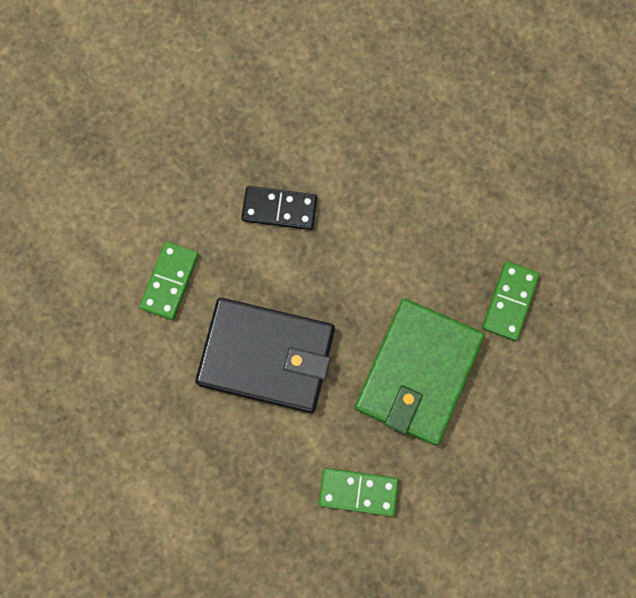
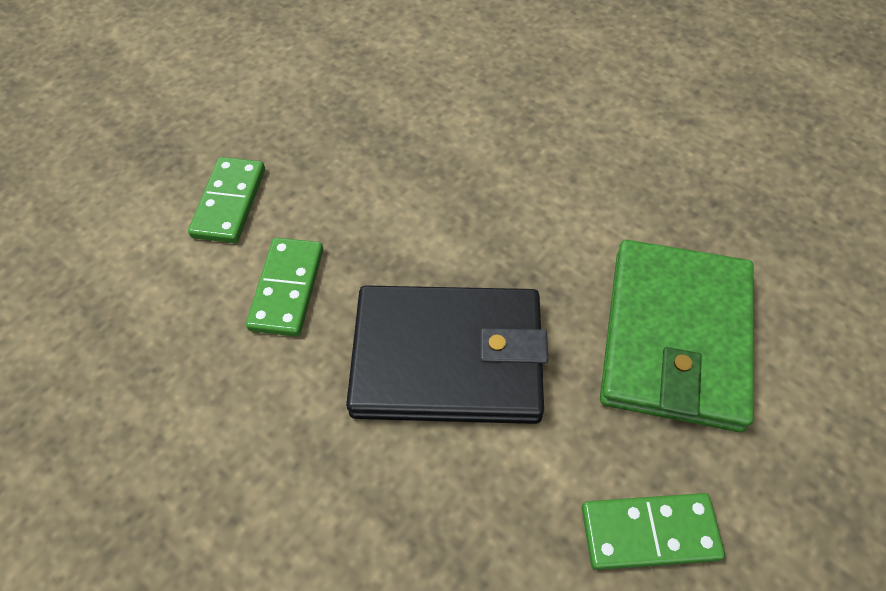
camera: 10 degrees left, 20 degrees down
(279, 209) = (422, 181): black domino -> none
(509, 301) = (760, 228): green domino -> green domino (229, 202)

